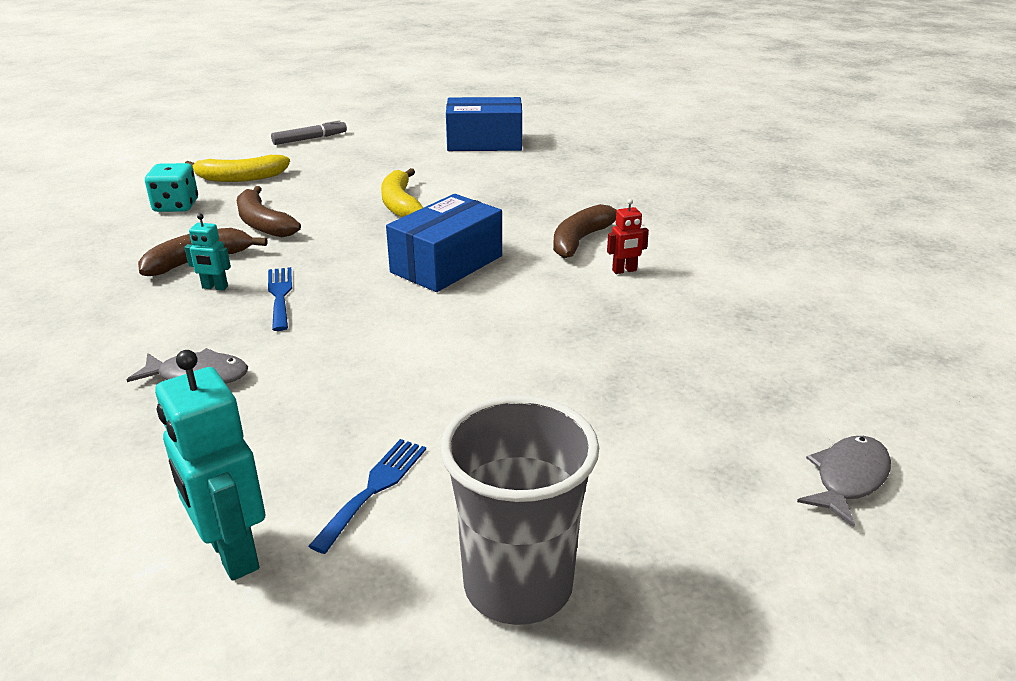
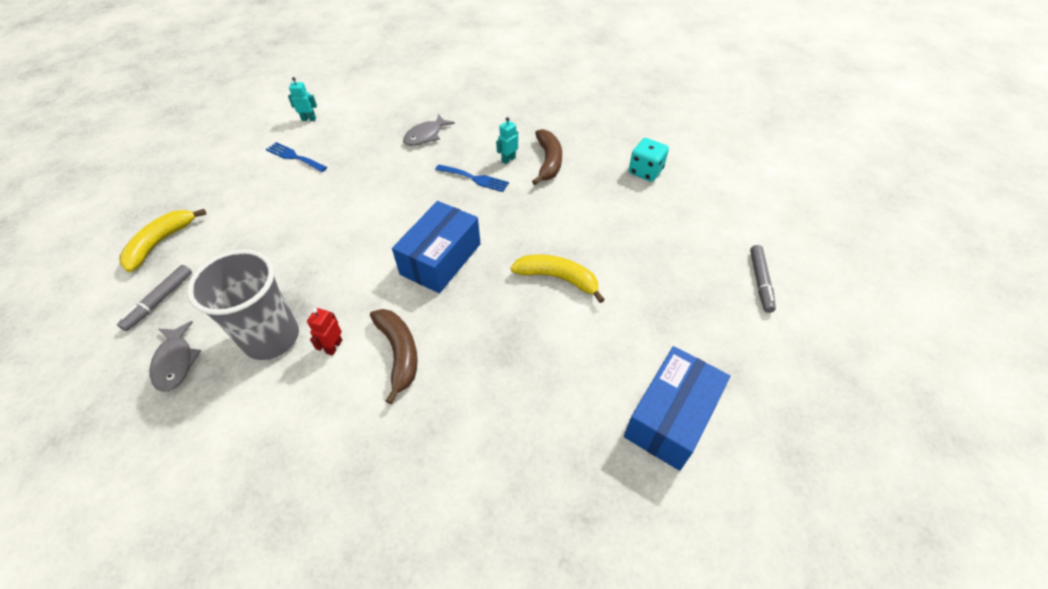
camera: 125 degrees right, 20 degrees up
(232, 553) = (309, 119): turquoise robot -> turquoise robot, size x0.51
(240, 178) = (680, 212): yellow banana -> yellow banana (161, 243)
(263, 223) = (582, 200): brown banana -> none
(374, 489) = (294, 157): blue fork -> blue fork turned 150 degrees clockwise
(446, 264) = (441, 259): blue box -> blue box turned 45 degrees clockwise
(518, 585) = (207, 170): grey cup -> grey cup (271, 338)
(761, 413) = (160, 301): none -> grey marker
(848, 479) = (95, 295): grey fish -> grey fish (175, 362)

